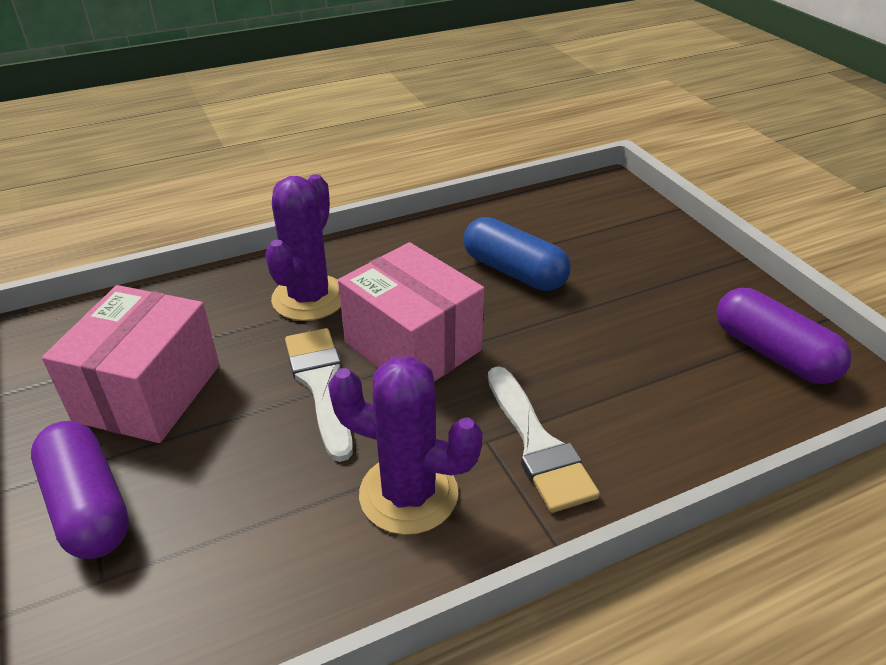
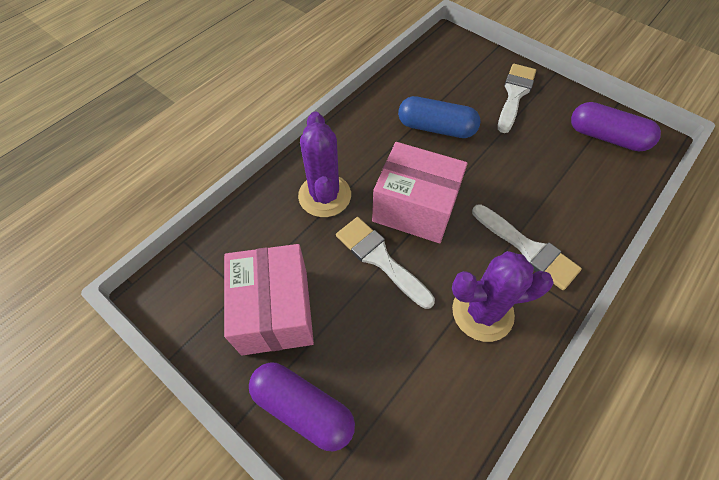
camera: 25 degrees left, 20 degrees up
(660, 265) = (514, 94): none -> white brush

